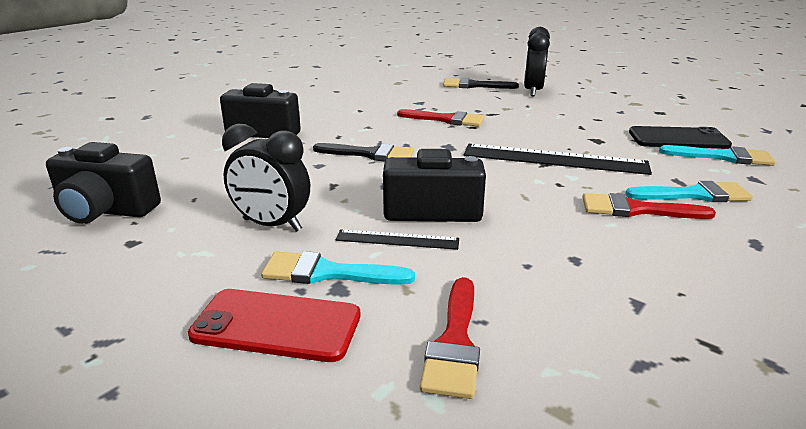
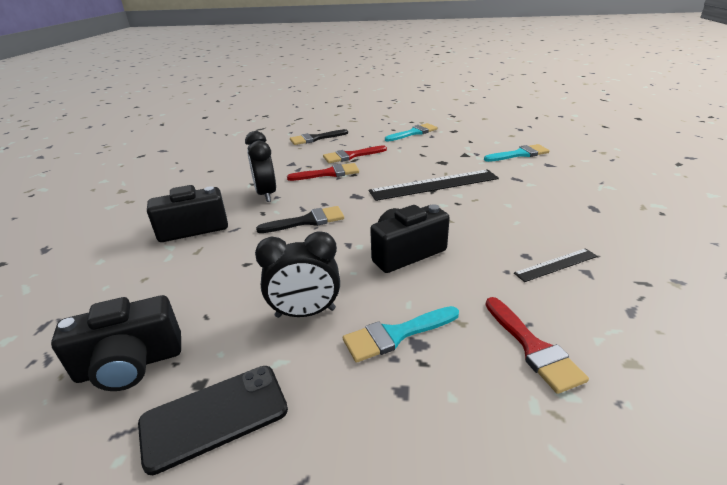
camera: 30 degrees left, 5 degrees up
(276, 325) = (413, 396): red phone -> none
(397, 240) = (410, 286): black ruler -> black ruler (556, 265)
(533, 91) = (361, 133): black clock -> black clock (266, 194)
(636, 210) = (518, 207): red brush -> red brush (351, 156)
(678, 139) = (484, 148): black phone -> black phone (214, 416)
(694, 195) = (534, 186): turquoise brush -> turquoise brush (413, 133)

